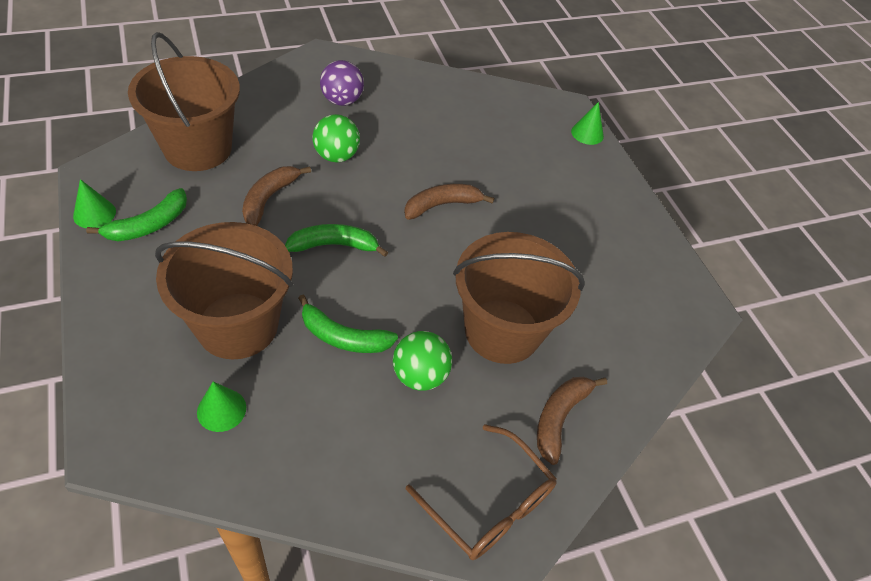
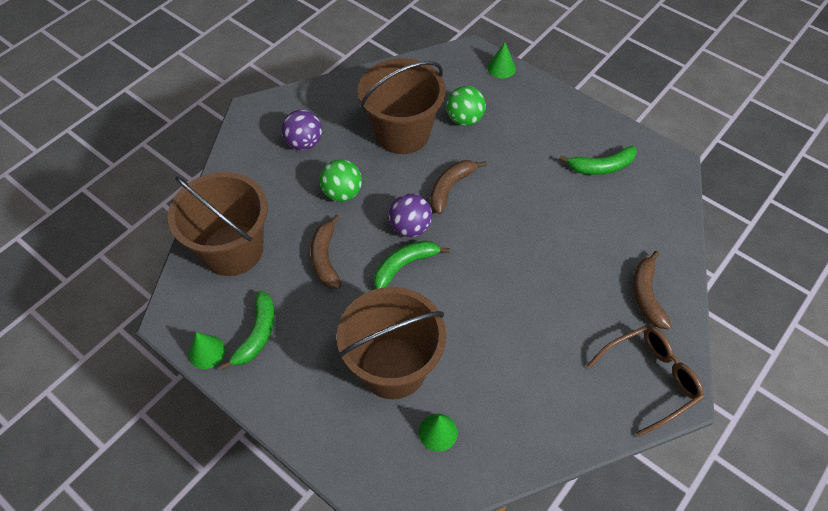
camera: 25 degrees left, 5 degrees up
(343, 337) = (470, 329): green banana -> green banana (601, 167)
(371, 217) = (410, 227): none -> purple ball
(420, 375) = (541, 323): green ball -> green ball (464, 119)
(489, 504) = (650, 379): brown glasses -> brown glasses turned 45 degrees counterclockwise
(502, 331) = (566, 258): brown bucket -> brown bucket (402, 133)

